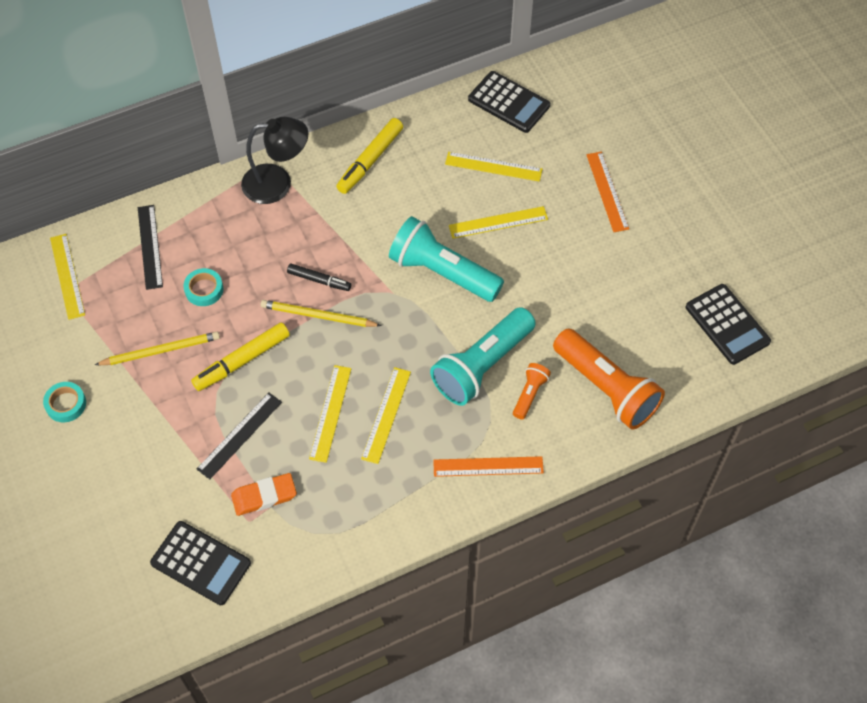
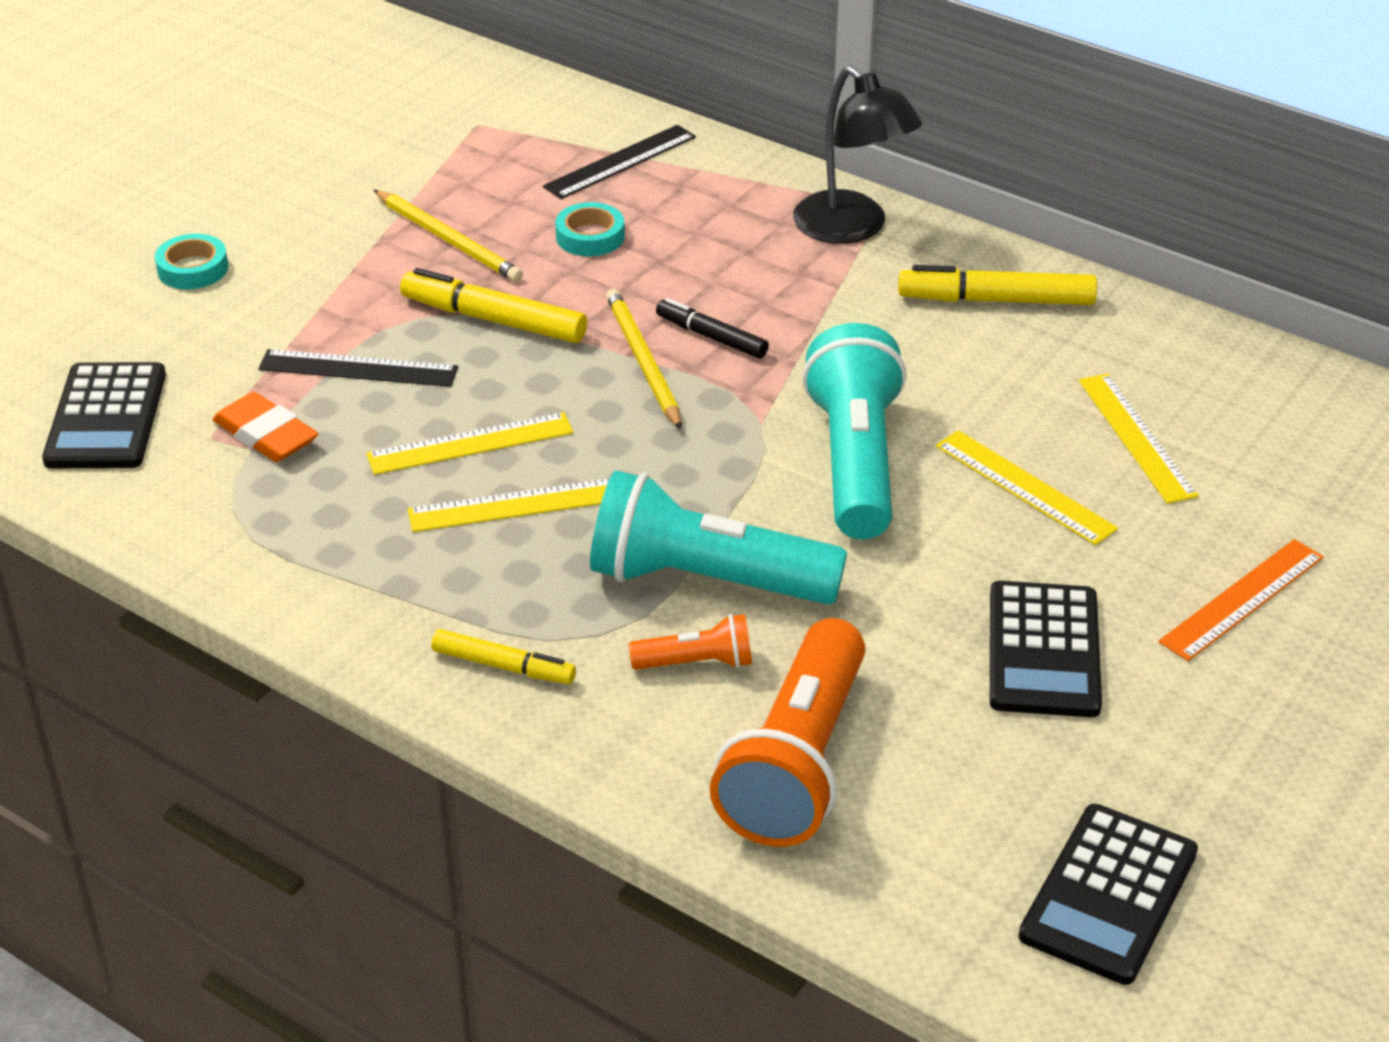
camera: 60 degrees right, 20 degrees down
(66, 404) = (292, 196): turquoise tape -> turquoise tape (193, 269)
(67, 276) = (505, 116): yellow ruler -> none
(319, 280) = (711, 337): black marker -> black marker turned 135 degrees clockwise
(488, 466) = (503, 666): orange ruler -> yellow marker
(509, 102) = (1294, 404): black calculator -> black calculator (1043, 650)

